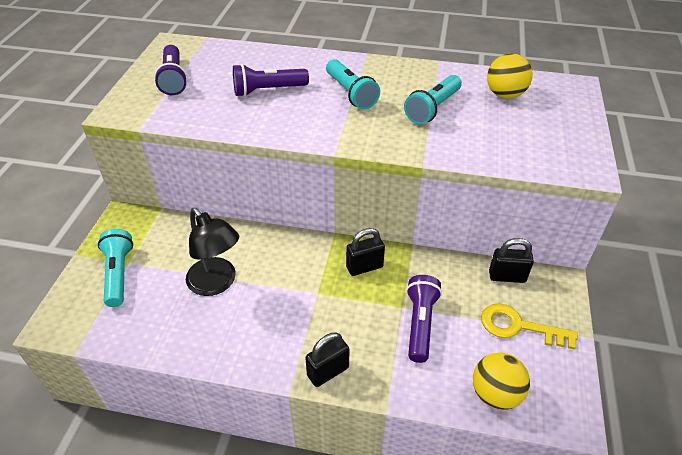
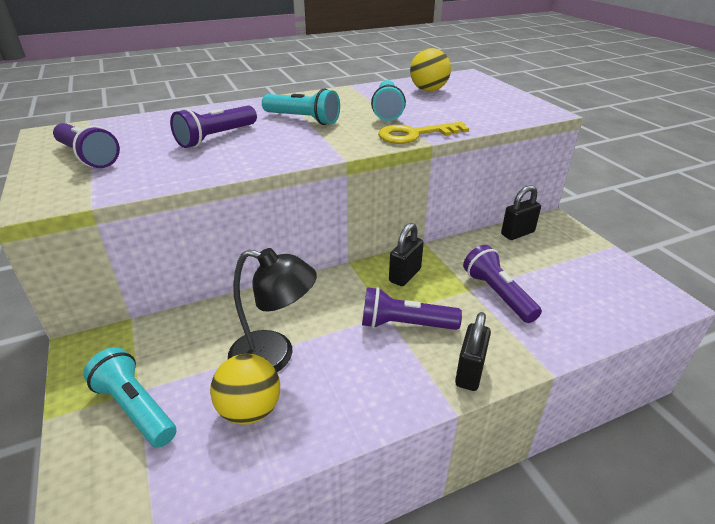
camera: 35 degrees left, 10 degrees down
(321, 308) = (404, 325): none -> purple flashlight
(495, 394) = (607, 313): yellow ball -> yellow ball (250, 410)
(519, 327) = (565, 261): yellow key -> yellow key (415, 135)

